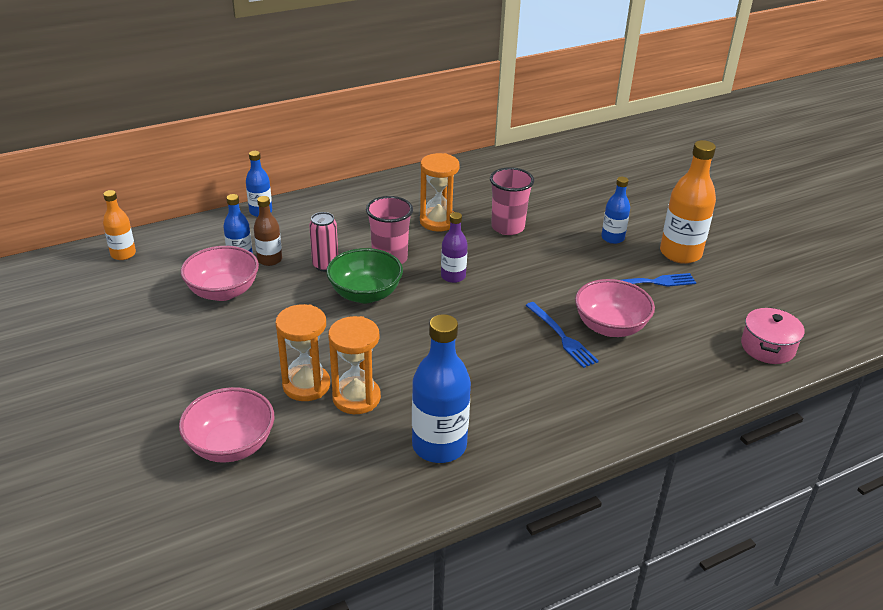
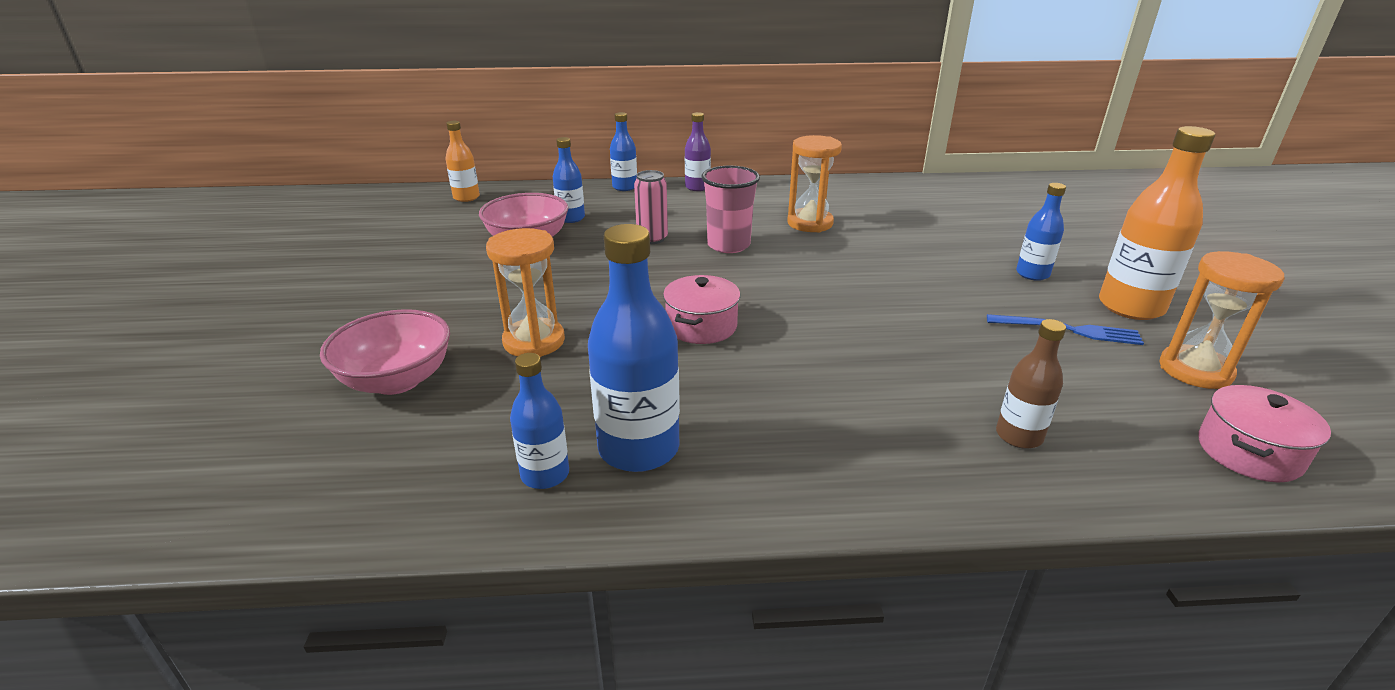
camera: 25 degrees right, 5 degrees down
(270, 260) = (598, 224): brown bottle -> brown bottle (1019, 436)
(356, 398) = (579, 368): orange hourglass -> orange hourglass (1195, 370)
(365, 294) = (675, 271): green bowl -> none
(393, 481) = (545, 474): none -> blue bottle
(417, 340) = (701, 326): none -> pink pot
(453, 276) = (792, 274): purple bottle -> purple bottle (697, 187)
(507, 227) = (892, 241): pink cup -> none
(561, 336) = (898, 363): blue fork -> none
(610, 327) = (978, 367): pink bowl -> none

